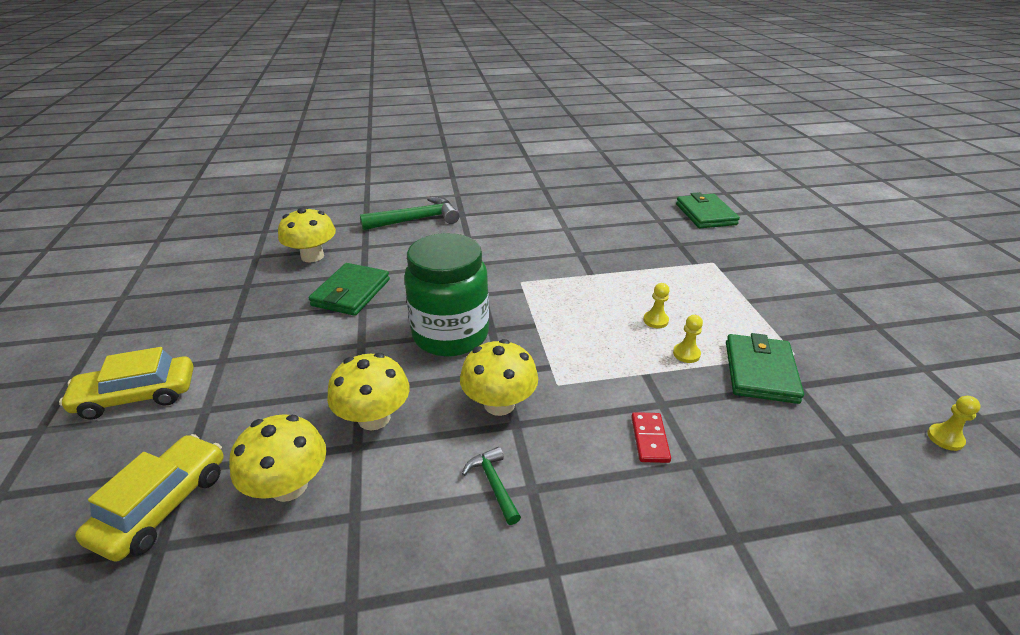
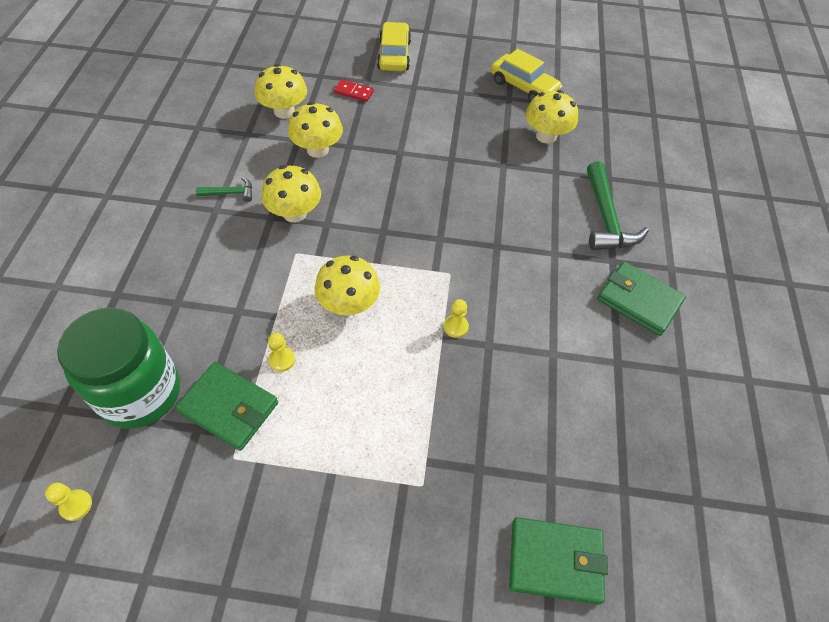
camera: 105 degrees right, 20 degrees up
(163, 505) = (299, 69): yellow car -> yellow car (523, 86)
(351, 292) = (475, 154): green wallet -> green wallet (639, 300)
(450, 335) = (387, 204): green jar -> green jar (140, 393)
(595, 329) = (349, 304): none -> yellow mushroom
(649, 439) = (212, 286): red domino -> red domino (354, 92)
(655, 320) = (339, 359): yellow pawn -> yellow pawn (455, 327)

